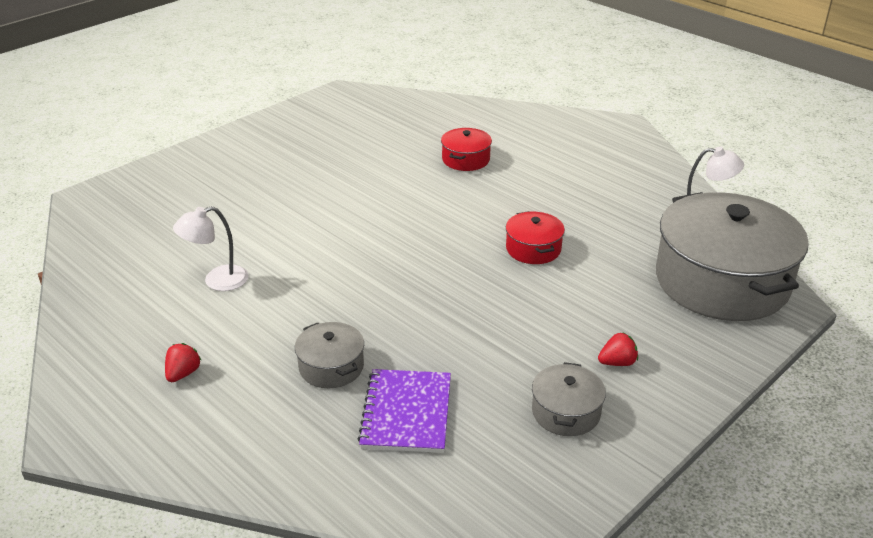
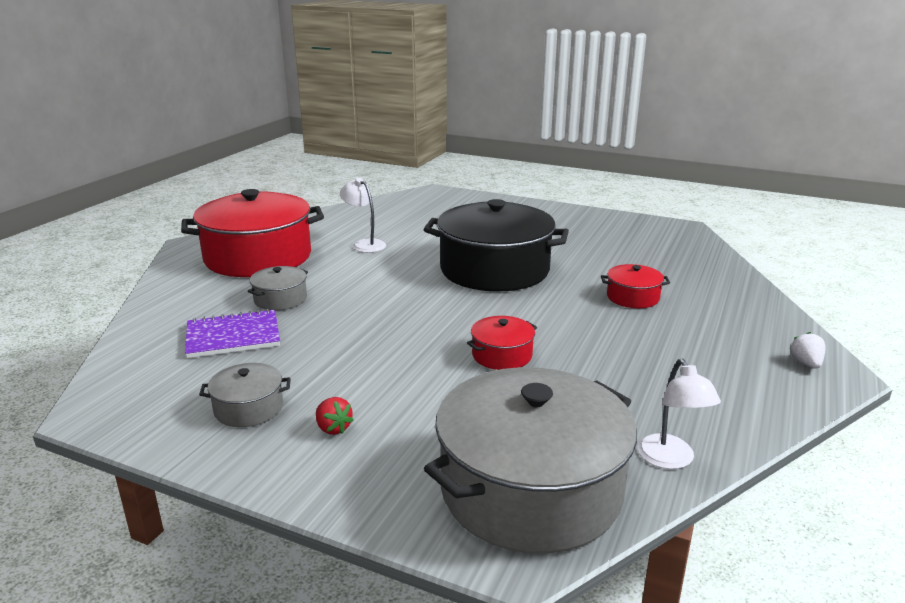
camera: 70 degrees right, 10 degrees down
(183, 373) = (258, 257): red strawberry -> red pot
(358, 211) = (494, 269): none -> black pot
(604, 129) = (806, 363): none -> white strawberry

